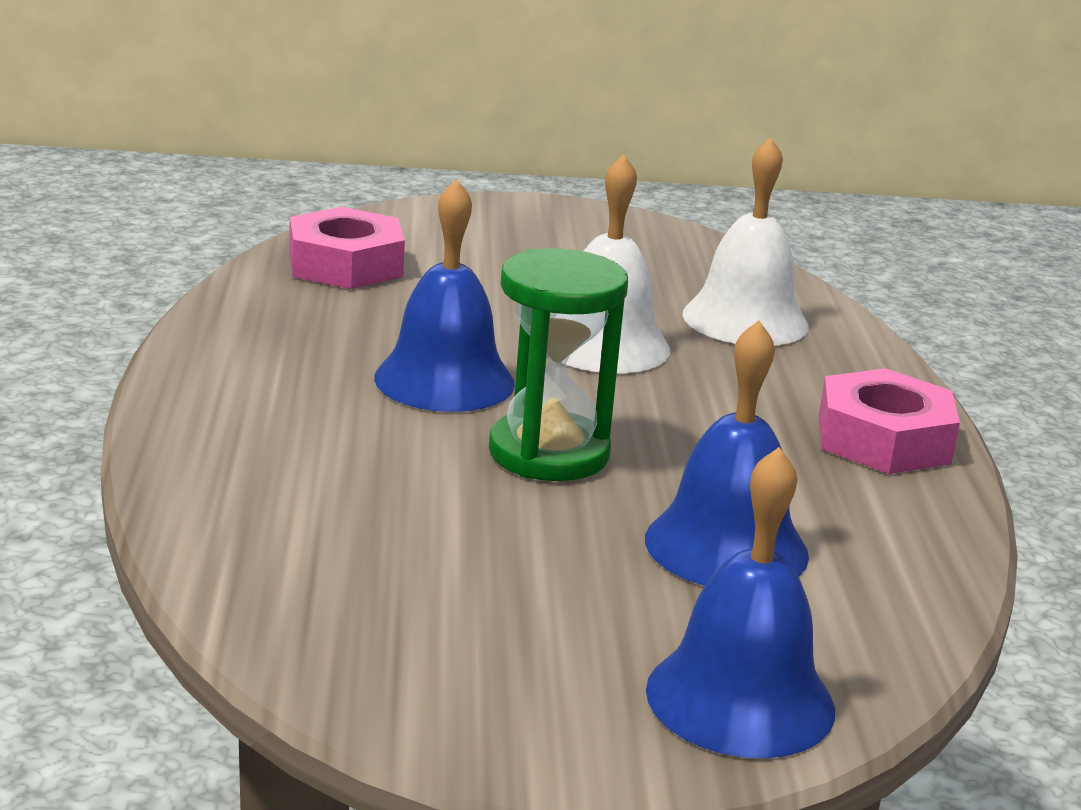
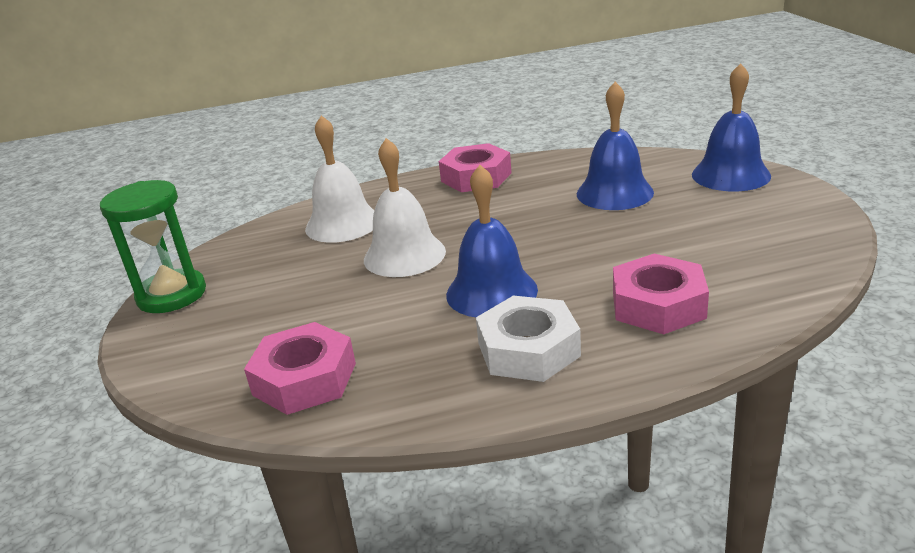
camera: 95 degrees left, 5 degrees up
(282, 375) = (528, 349): none -> white nut
(302, 476) = (658, 305): none -> pink nut
(549, 453) = (561, 244): green hourglass -> green hourglass (172, 295)

